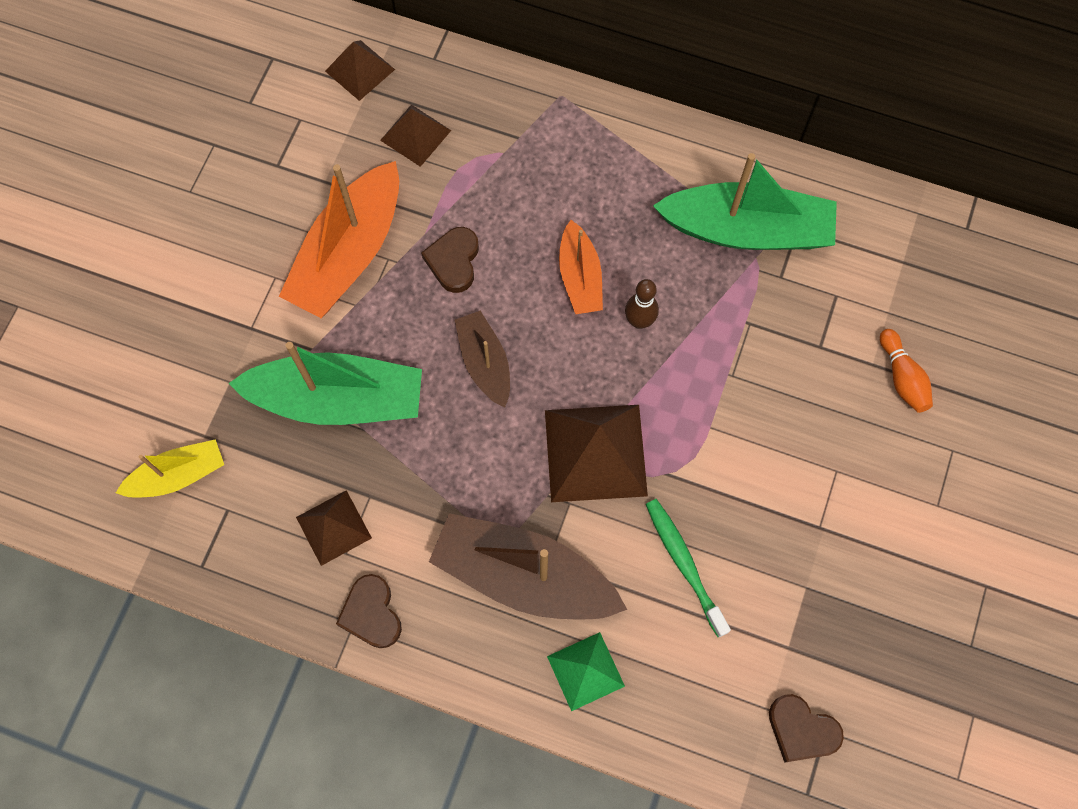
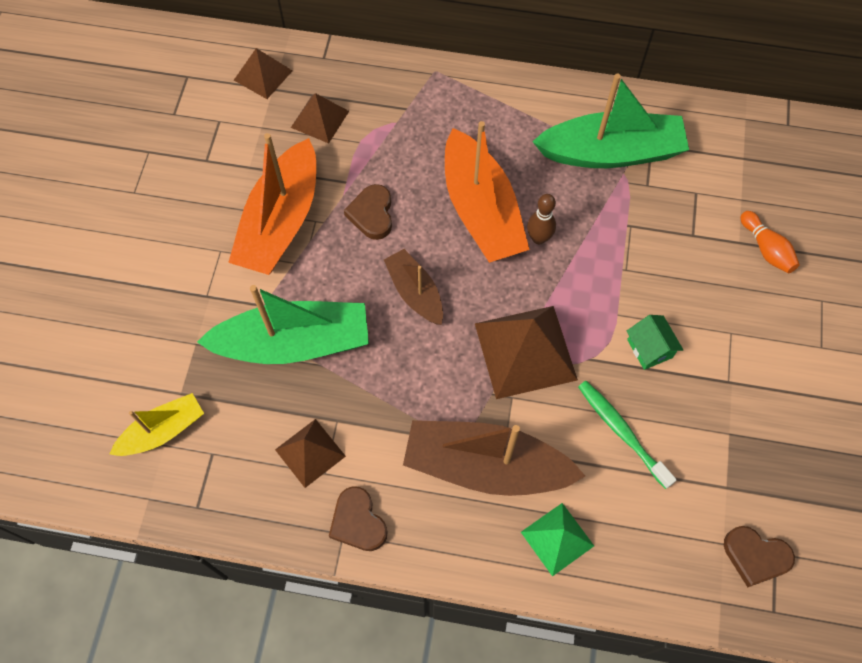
camera: 10 degrees left, 5 degrees down
(580, 277) = (481, 211): orange boat -> orange boat, size x1.78
(738, 473) = (649, 348): none -> green house

